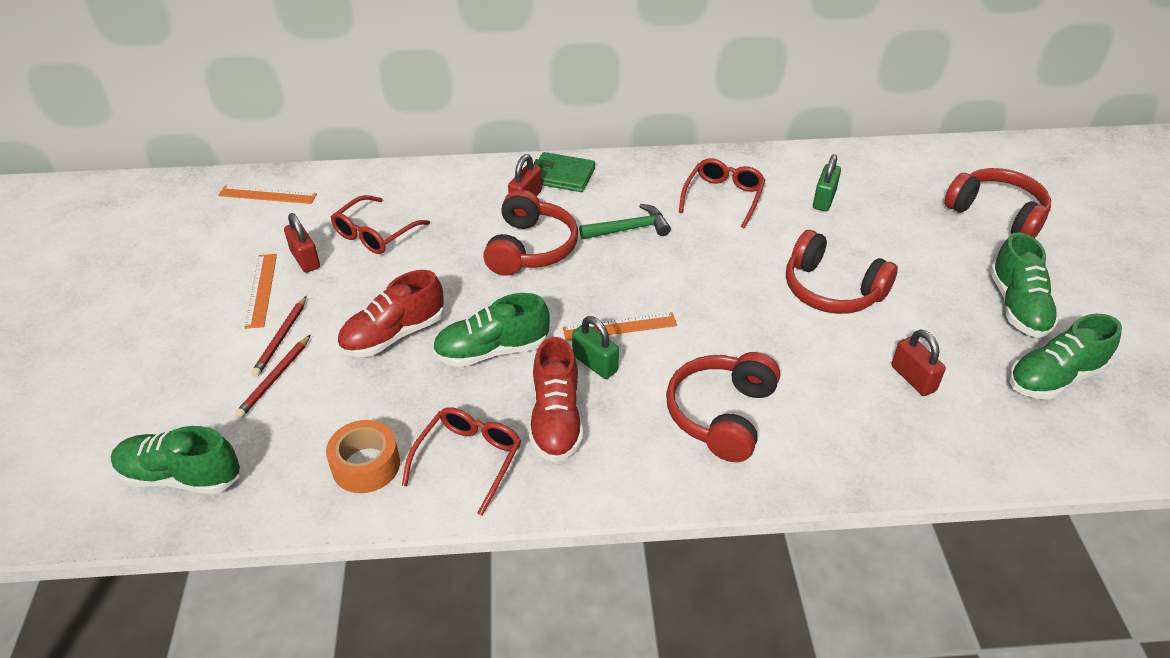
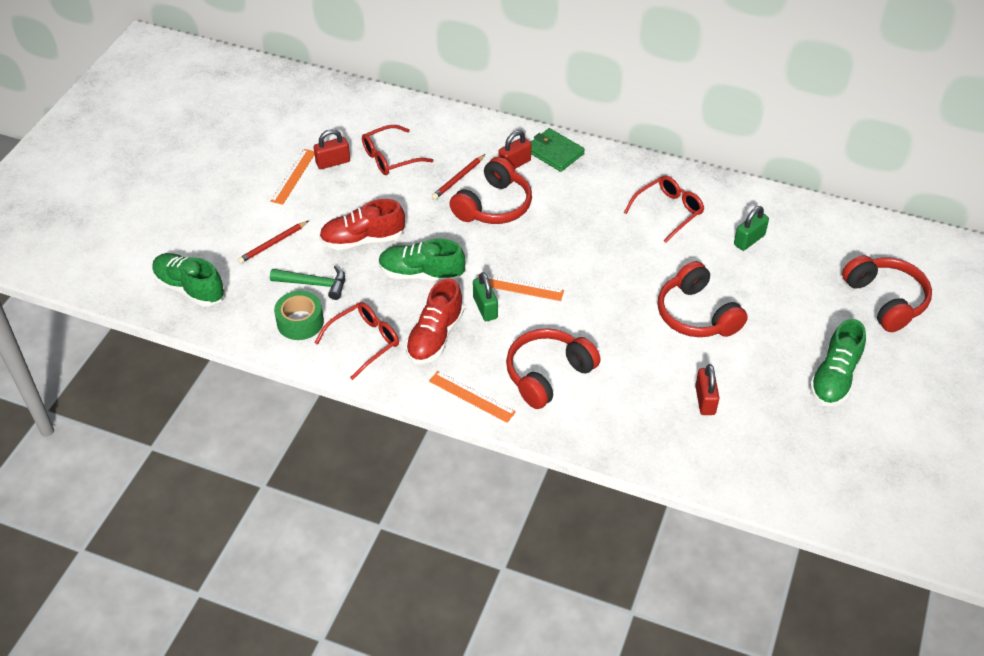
camera: 25 degrees right, 5 degrees up
(267, 195) = (332, 101): orange ruler -> orange ruler (471, 396)
(281, 338) = (290, 216): red pencil -> red pencil (458, 178)
(305, 259) = (333, 162): red padlock -> red padlock turned 75 degrees clockwise
(366, 465) = (300, 322): orange tape -> green tape
(629, 229) = (577, 214): green hammer -> green hammer (314, 284)
(1054, 377) = (814, 439): green shoe -> none

